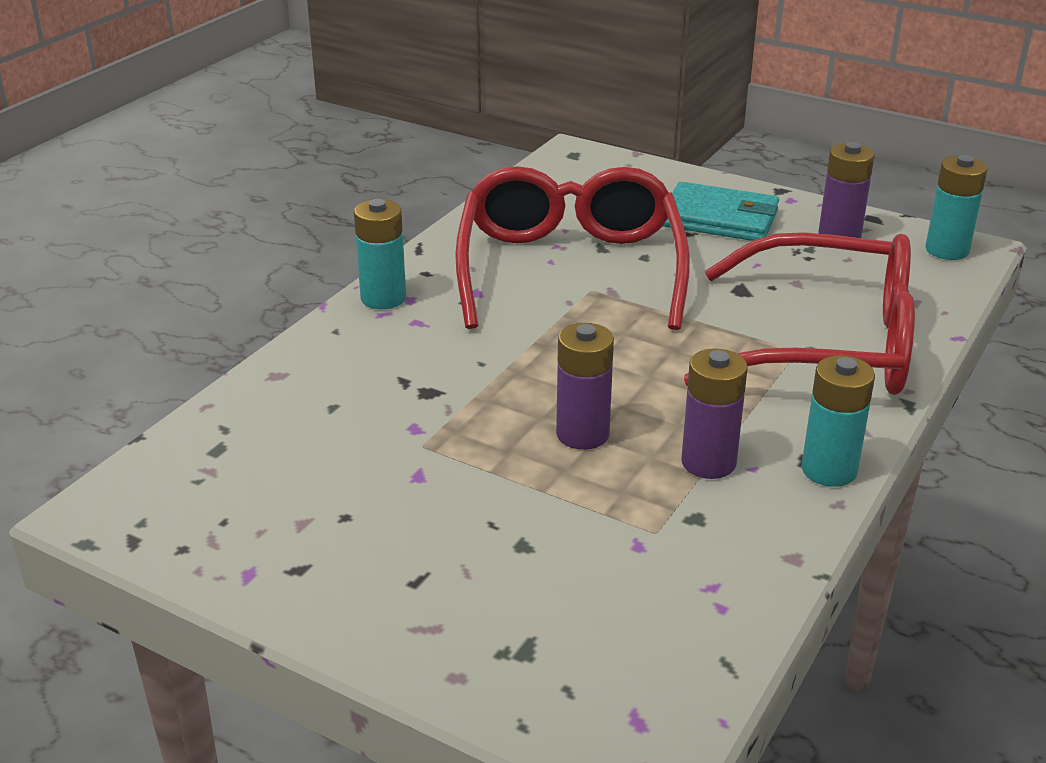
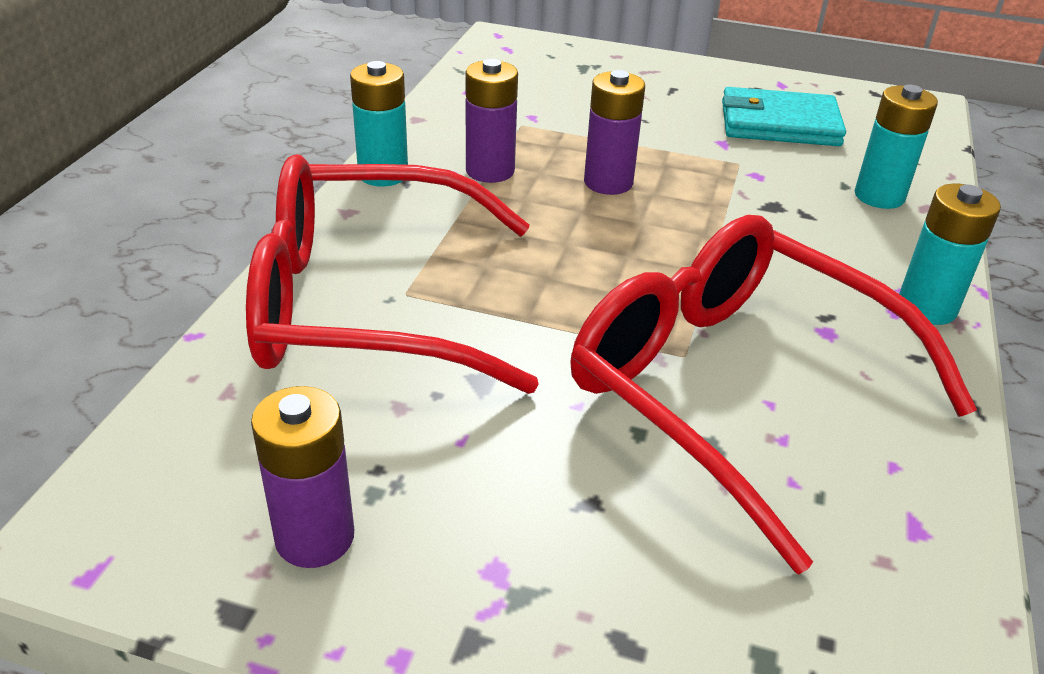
camera: 165 degrees right, 5 degrees up
(570, 269) = (734, 389): red glasses -> red glasses turned 150 degrees clockwise
(719, 218) = (539, 557): turquoise wallet -> turquoise wallet (779, 124)
(947, 250) = (123, 524): turquoise battery -> turquoise battery (879, 196)

